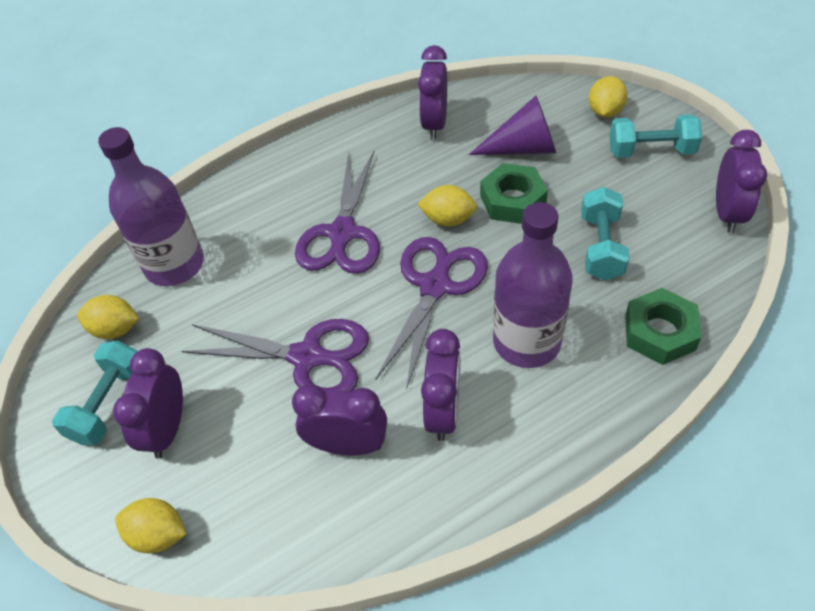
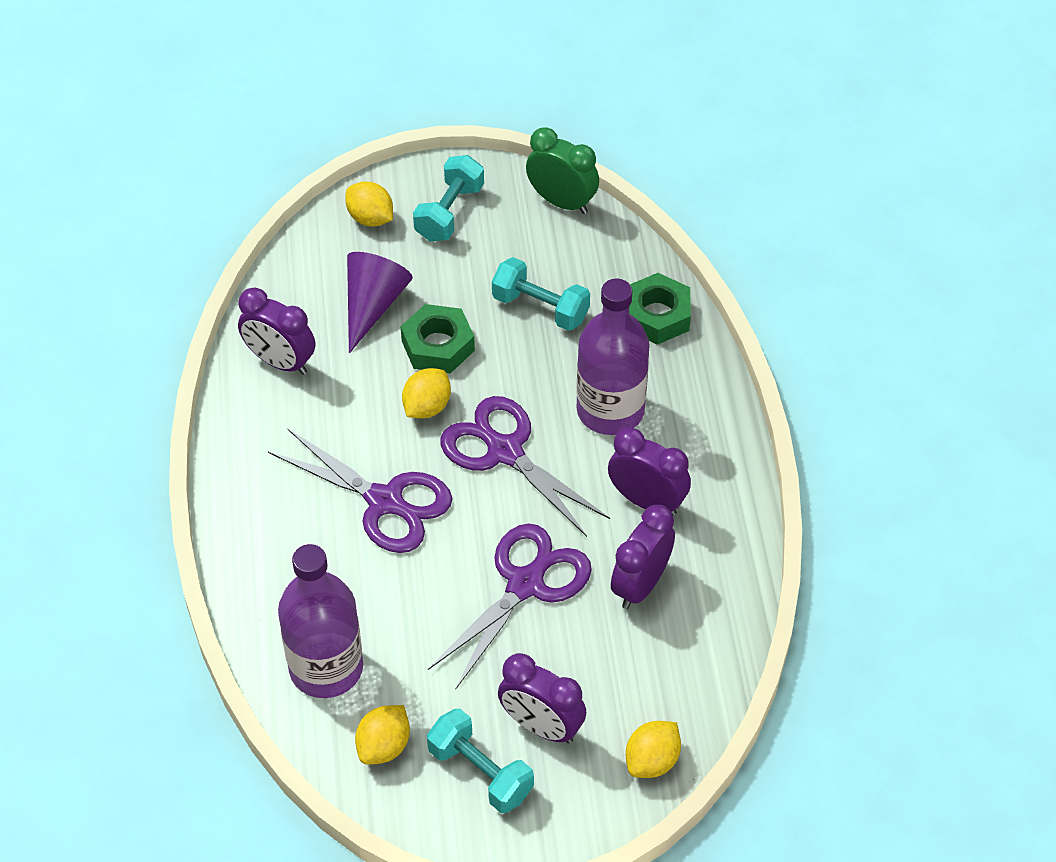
camera: 70 degrees left, 0 degrees up
(727, 213) = (562, 202): purple clock -> green clock

